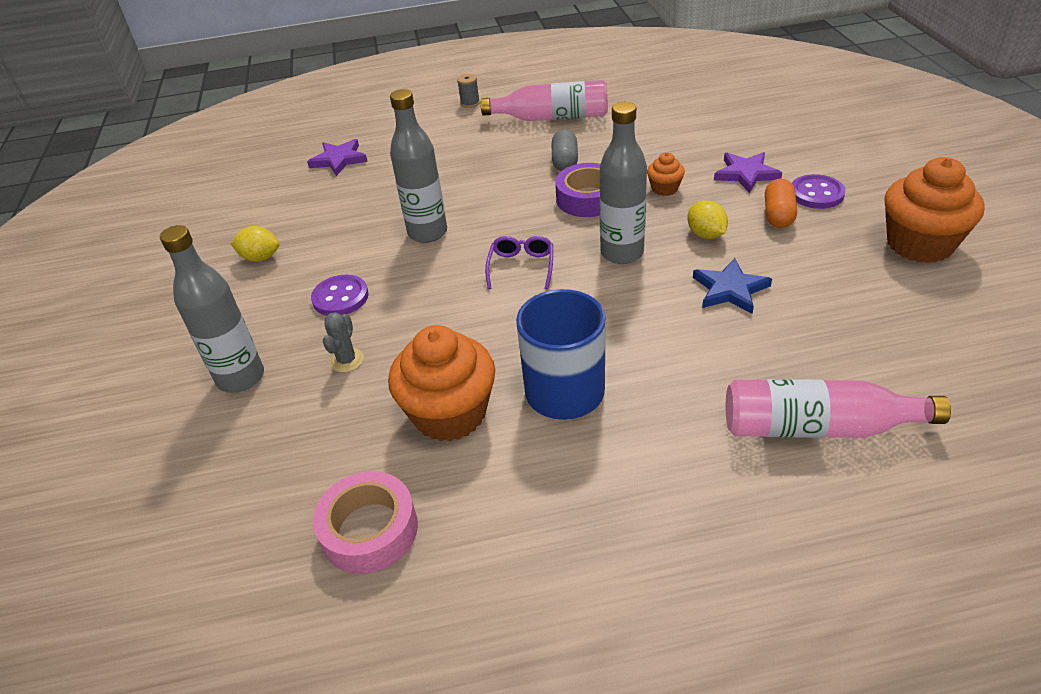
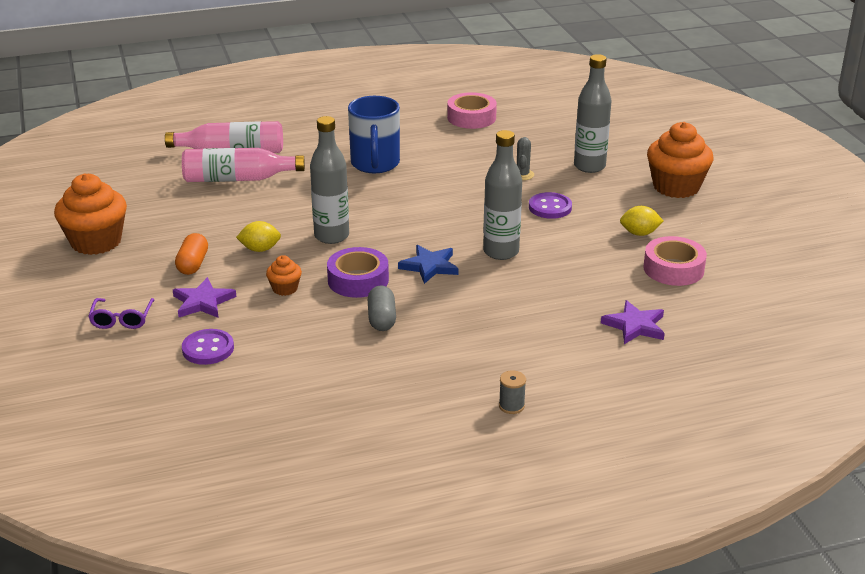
camera: 170 degrees right, 10 degrees down
(260, 214) = (673, 269): none -> pink tape
(450, 414) = (444, 154): orange cupcake -> orange cupcake (676, 187)
(521, 267) = (412, 227): purple glasses -> purple glasses (122, 319)
(552, 117) = (400, 378): pink bottle -> pink bottle (238, 179)
(706, 234) = (260, 249): yellow lemon -> yellow lemon turned 60 degrees counterclockwise
(730, 289) = (255, 213): blue star -> blue star (429, 266)
(816, 194) = (149, 282): purple button -> purple button (208, 349)

